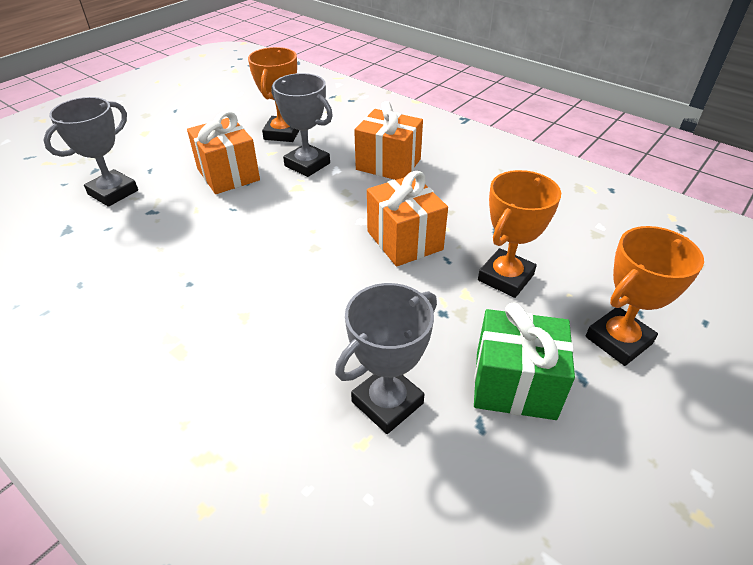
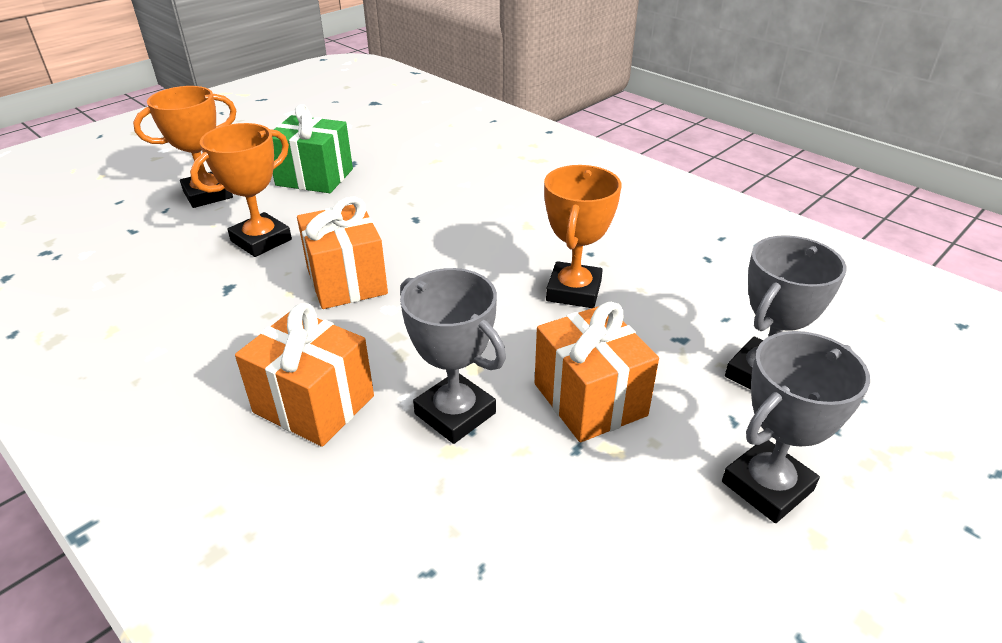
camera: 175 degrees left, 5 degrees down
(282, 133) = (503, 510): orange trophy -> orange trophy (574, 291)
(387, 402) = (413, 174): grey trophy -> grey trophy (767, 486)

